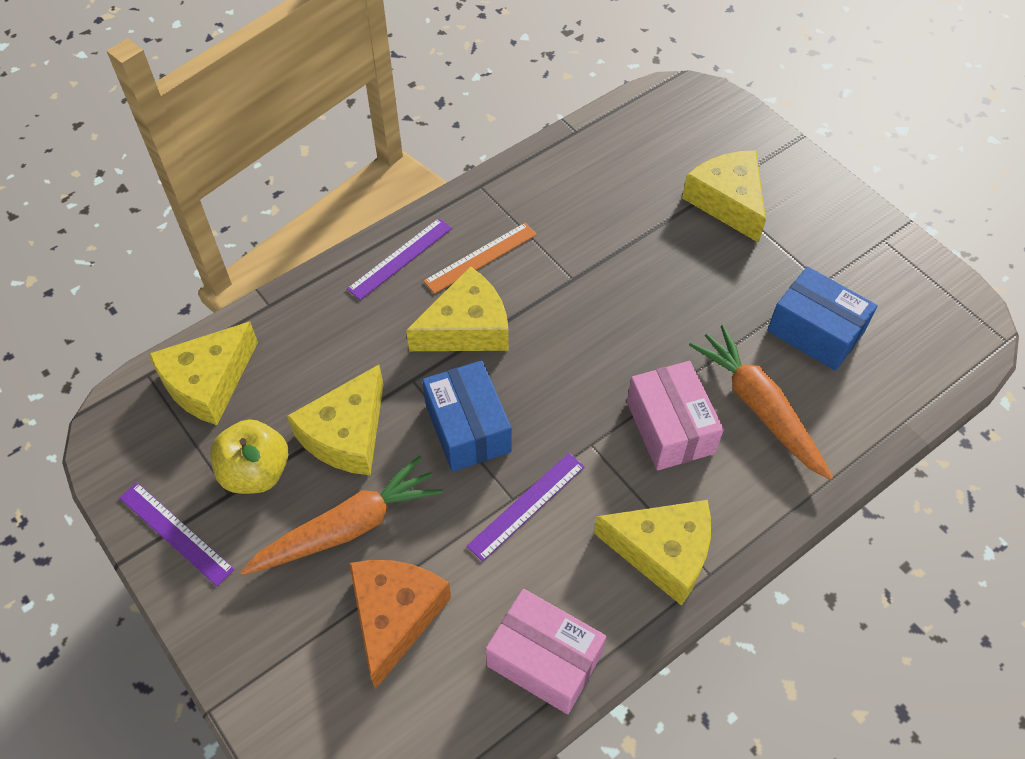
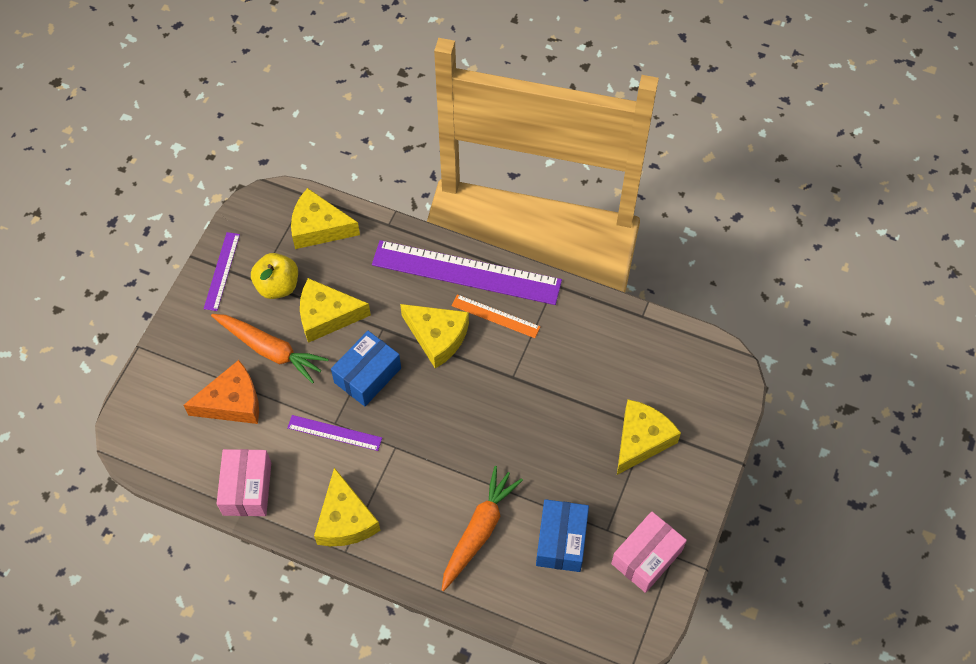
camera: 60 degrees right, 5 degrees up
(400, 258) = (466, 272): purple ruler -> purple ruler, size x2.11
(670, 427) = (433, 485): pink box -> pink box (646, 557)

